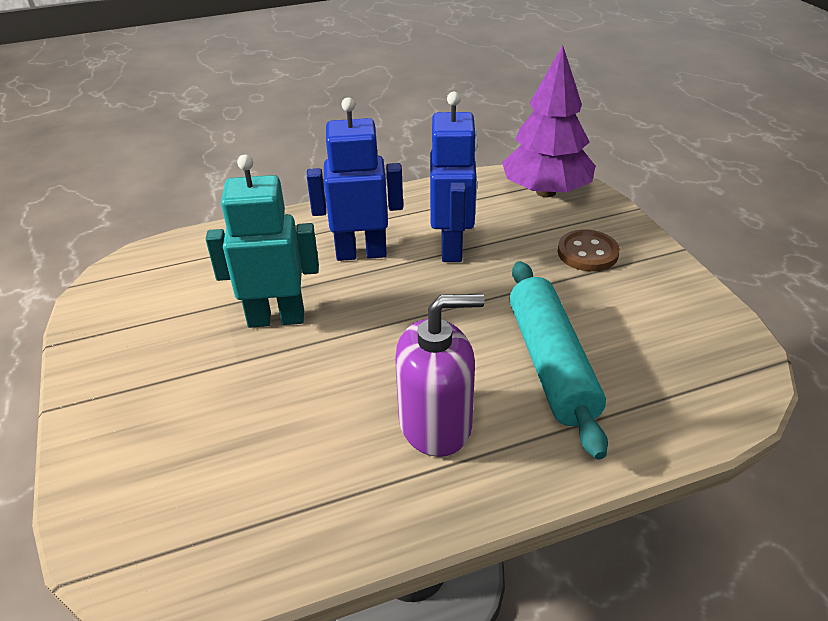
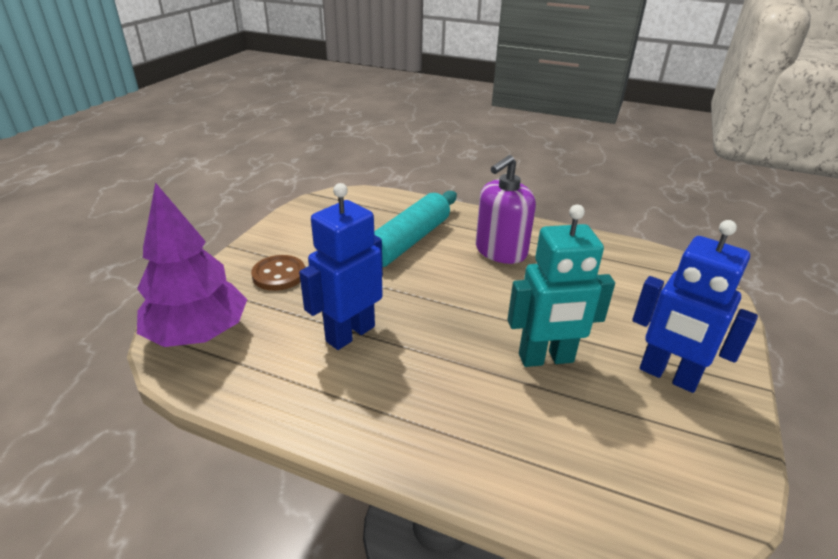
camera: 140 degrees left, 5 degrees down
(276, 318) = (546, 359): turquoise robot -> turquoise robot turned 45 degrees counterclockwise
(361, 253) = (423, 376): blue robot -> blue robot (668, 376)
(435, 424) = (500, 251): purple soap dispenser -> purple soap dispenser turned 75 degrees counterclockwise

